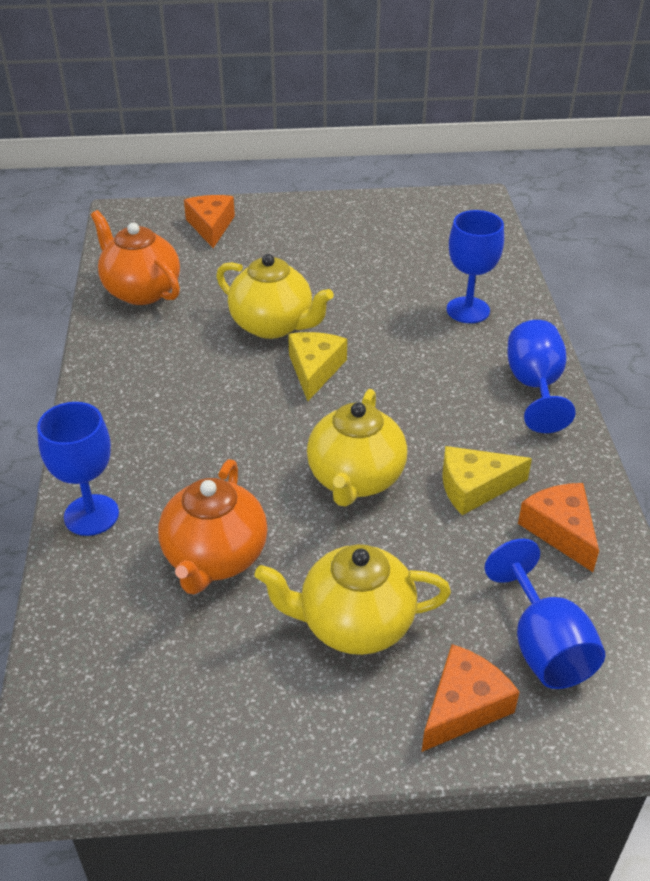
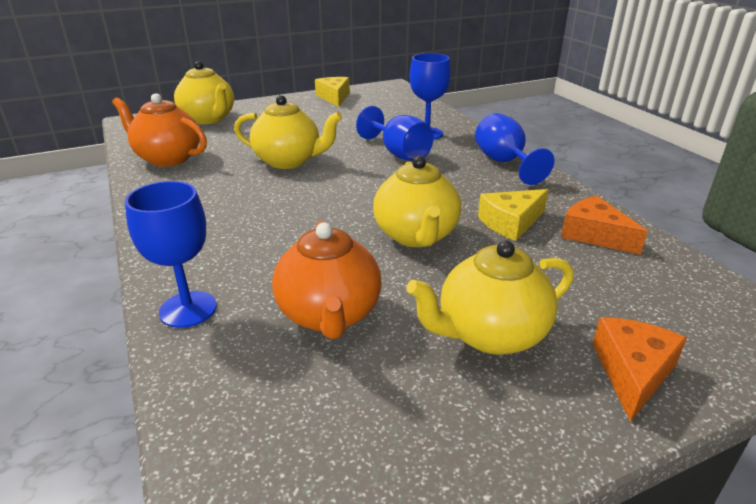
camera: 20 degrees left, 10 degrees down
(211, 226) = (208, 119): orange cheese -> yellow teapot
(315, 370) = (338, 179): yellow cheese -> yellow cheese (334, 97)
(544, 646) = (652, 310): blue goblet -> blue goblet (399, 153)

